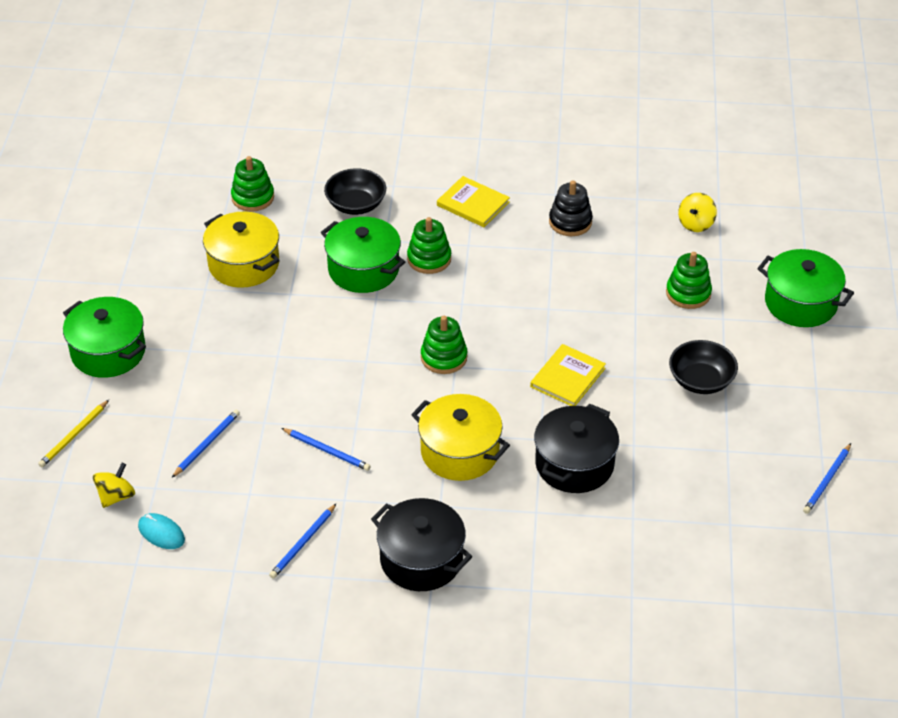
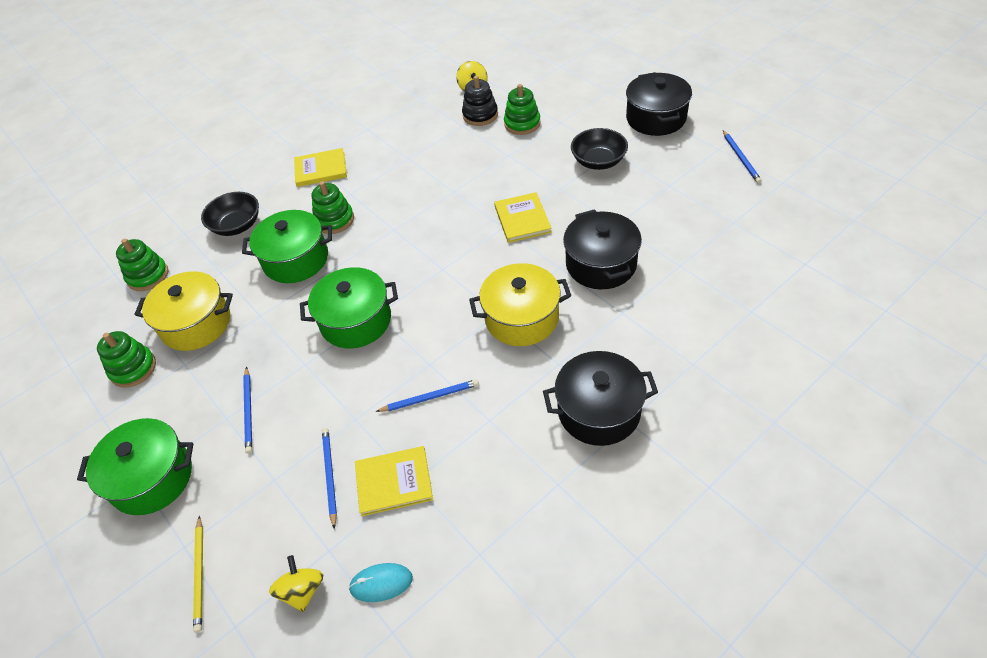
camera: 40 degrees left, 5 degrees up
(238, 483) = (394, 482): none -> yellow book
(303, 543) = (503, 480): blue pencil -> blue pencil (249, 411)
(444, 357) = (427, 269): green stacking toy -> green stacking toy (133, 369)
(570, 222) = (398, 137): black stacking toy -> black stacking toy (480, 115)
(800, 303) = (587, 85): green pot -> green pot (356, 321)
(812, 384) = (656, 118): none -> black pot

